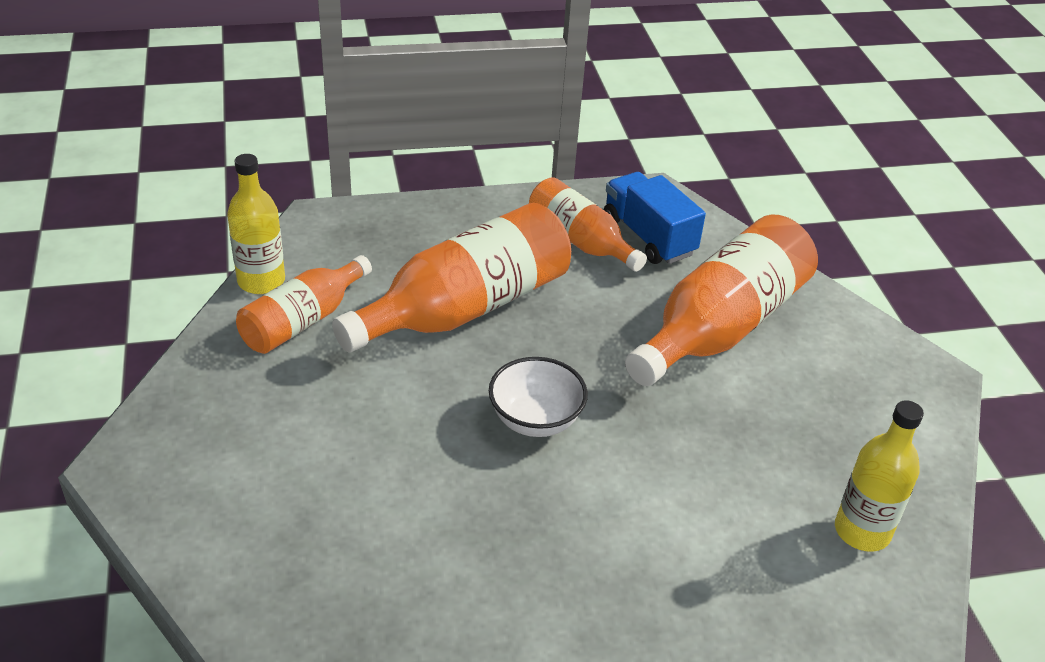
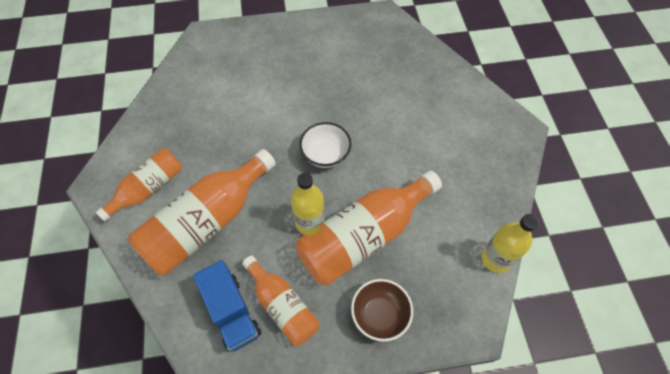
camera: 175 degrees left, 20 degrees up
(302, 321) = (461, 223): orange bottle -> orange bottle (148, 188)
(446, 231) = (379, 315): none -> brown bowl
(862, 531) = (183, 98): yellow bottle -> yellow bottle (309, 222)

